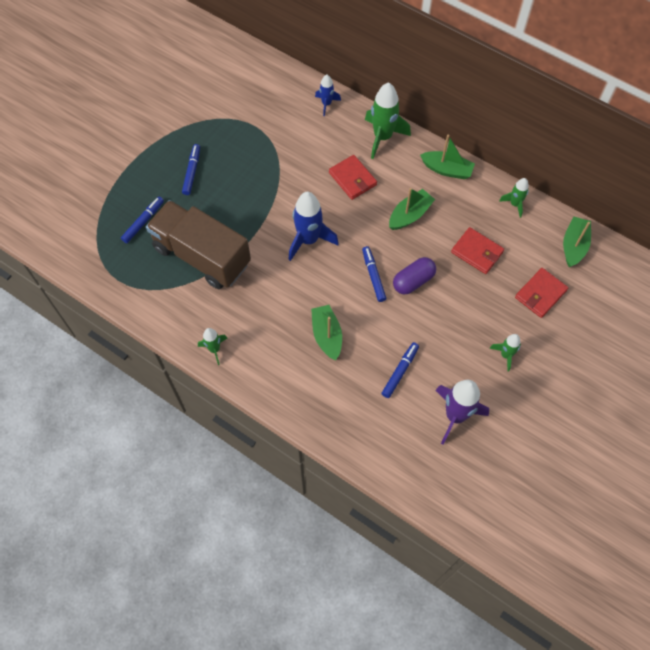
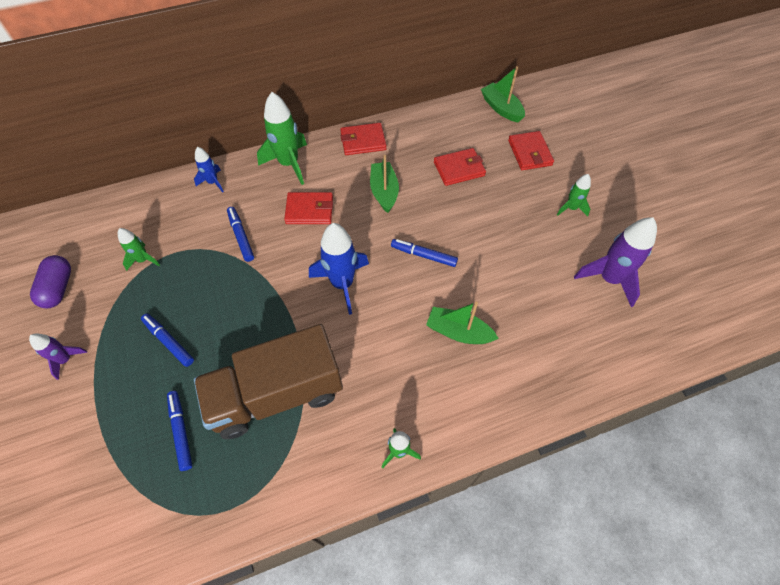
camera: 55 degrees left, 5 degrees down
(142, 129) = (66, 360): none -> purple rocket
(400, 371) = (538, 294): blue marker -> blue marker (241, 236)
(413, 281) = (452, 229): purple capsule -> purple capsule (58, 288)
(447, 170) = (363, 141): green boat -> red wallet
(514, 204) = (434, 119): green rocket -> green rocket (143, 260)

